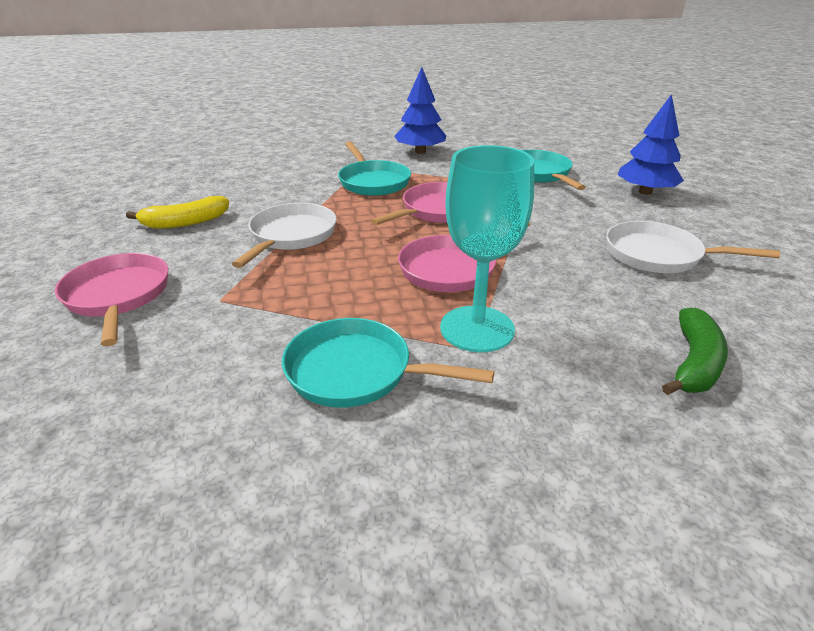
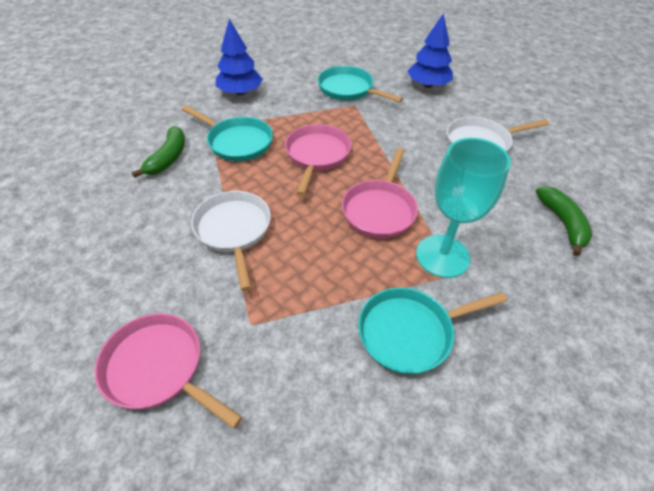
camera: 35 degrees left, 15 degrees up
(185, 222) = (121, 257): yellow banana -> none
(301, 176) = (168, 158): none -> green banana

